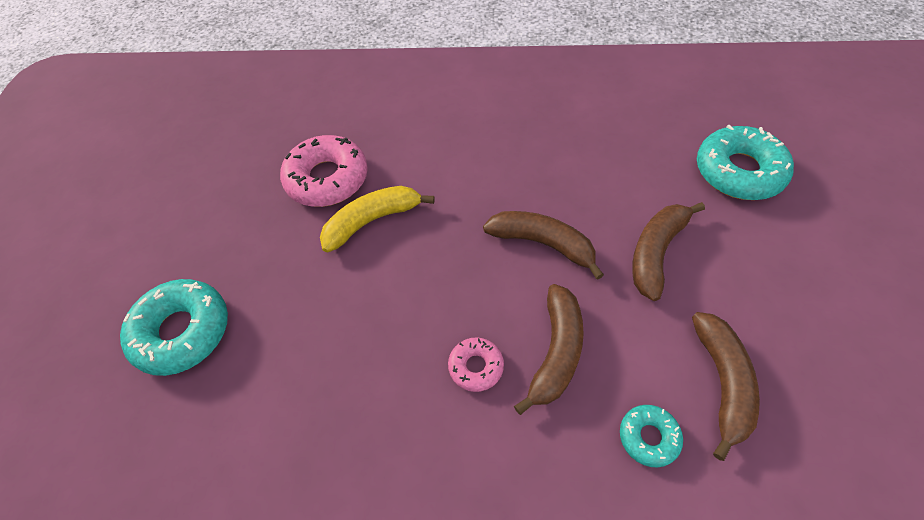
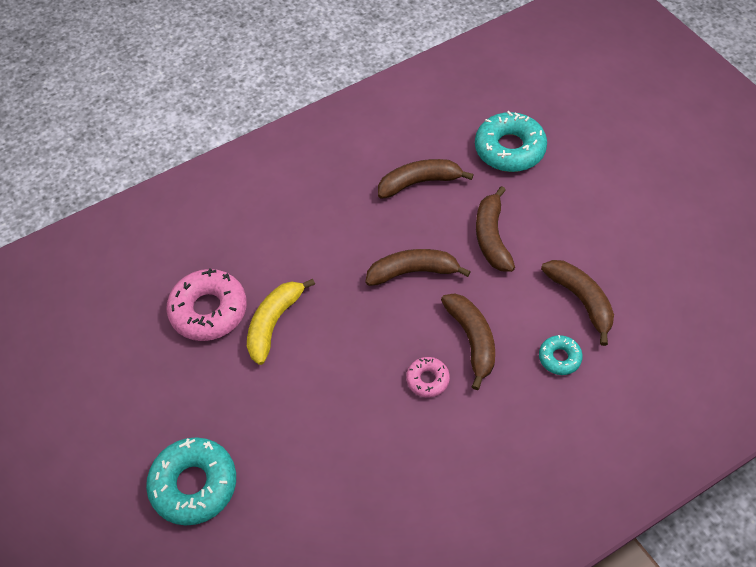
camera: 35 degrees left, 0 degrees up
(613, 160) = (419, 182): none -> brown banana

